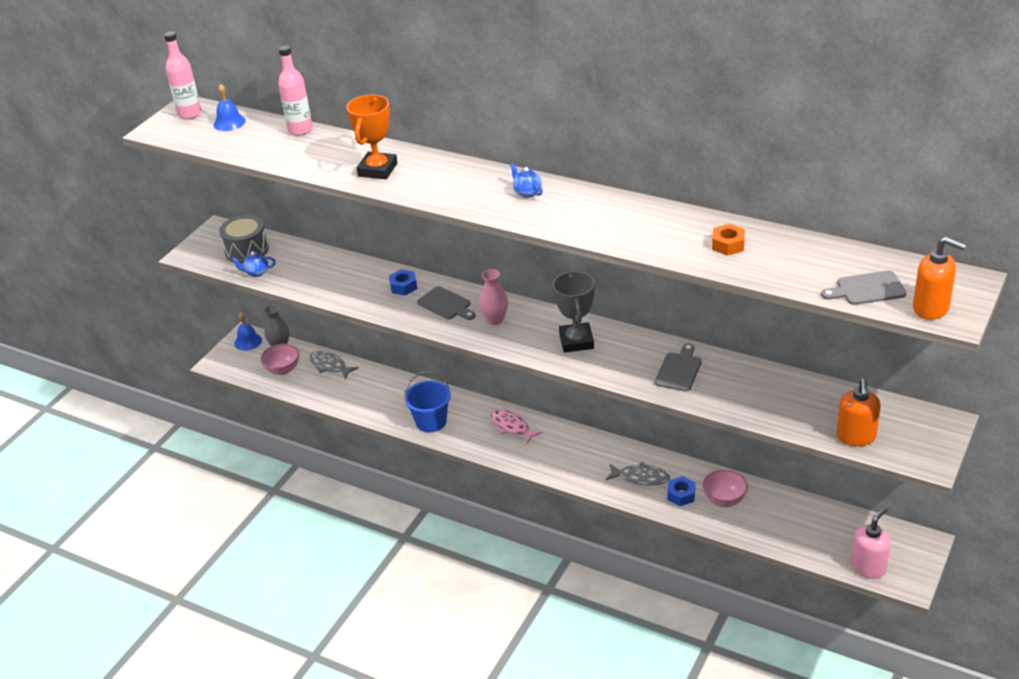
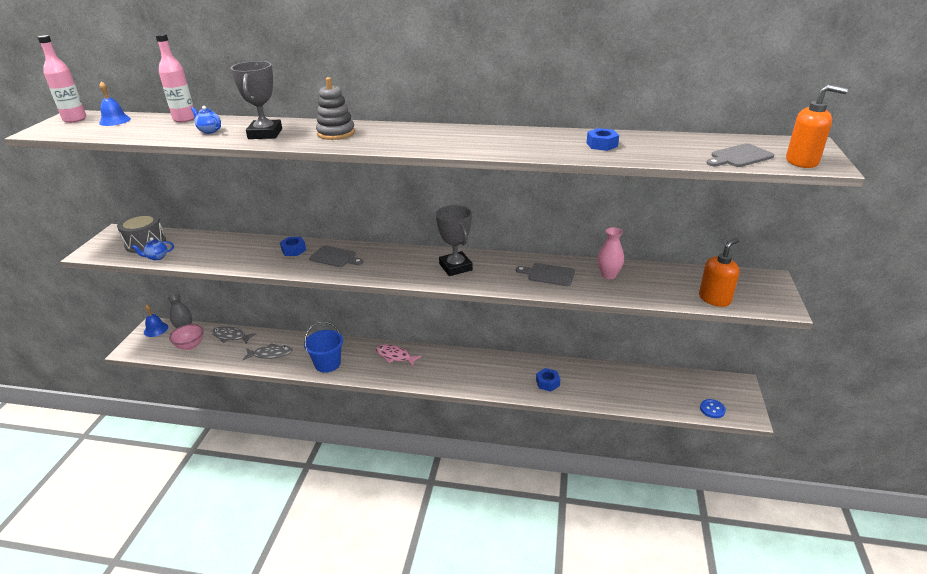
camera: 20 degrees left, 5 degrees down
(378, 170) = (265, 134): orange trophy -> grey trophy
(451, 180) = (336, 133): none -> grey stacking toy
(495, 320) = (381, 262): pink vase -> pink vase (608, 275)
(527, 193) = (408, 133): blue teapot -> blue teapot (209, 131)
(640, 477) = (511, 376): grey fish -> grey fish (270, 354)
(679, 370) = (548, 274): grey cutting board -> grey cutting board turned 75 degrees counterclockwise
(724, 500) = (581, 380): pink bowl -> none
(728, 245) = (602, 145): orange nut -> blue nut
(856, 437) = (714, 299): orange soap dispenser -> orange soap dispenser turned 120 degrees counterclockwise
(868, 567) = (712, 409): pink soap dispenser -> blue button

